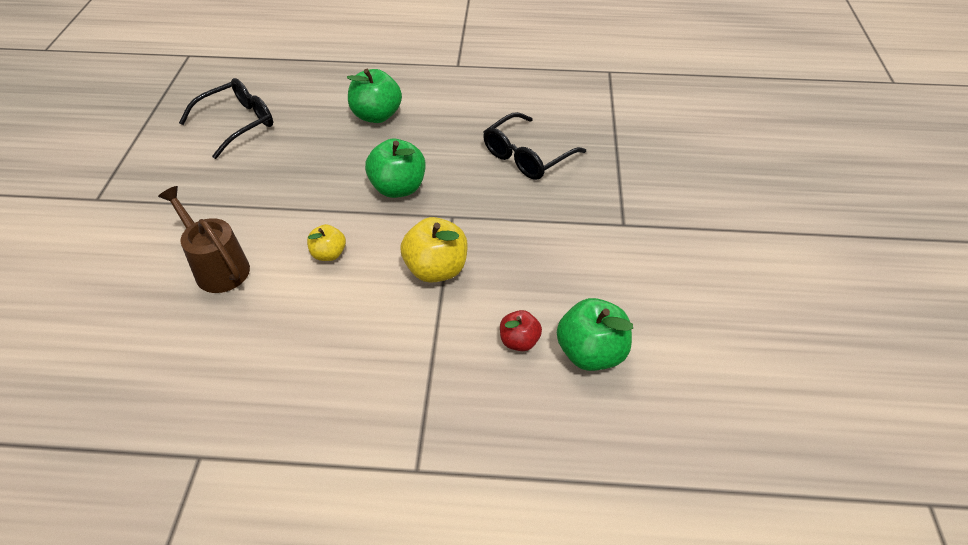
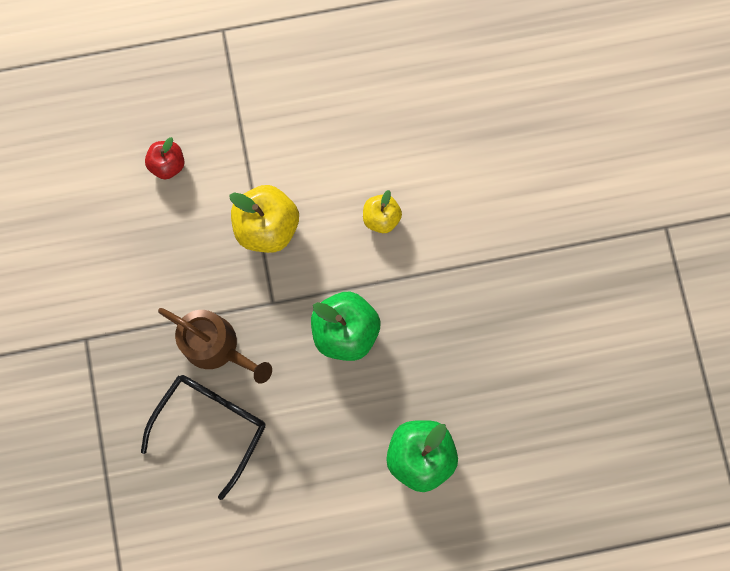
camera: 165 degrees right, 30 degrees up
(218, 267) = (482, 173): brown watering can -> brown watering can (217, 347)
(237, 123) = (587, 392): black glasses -> none
(591, 352) = (102, 169): green apple -> none

